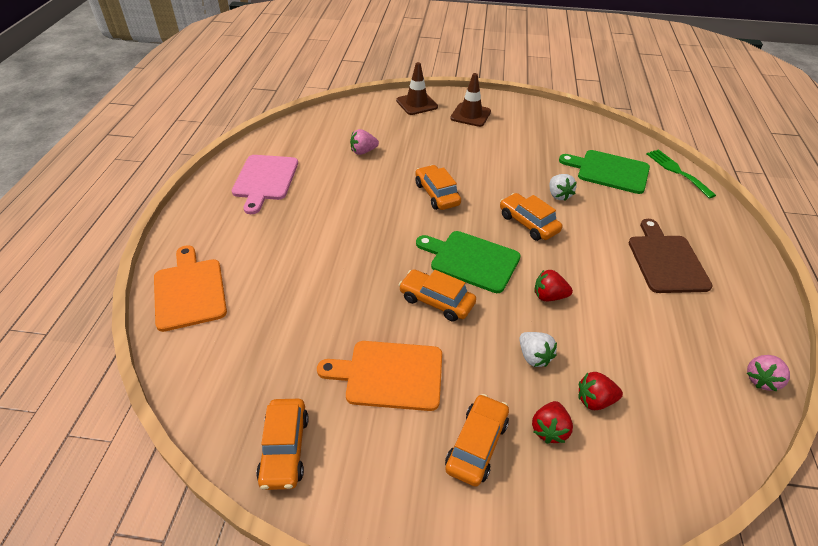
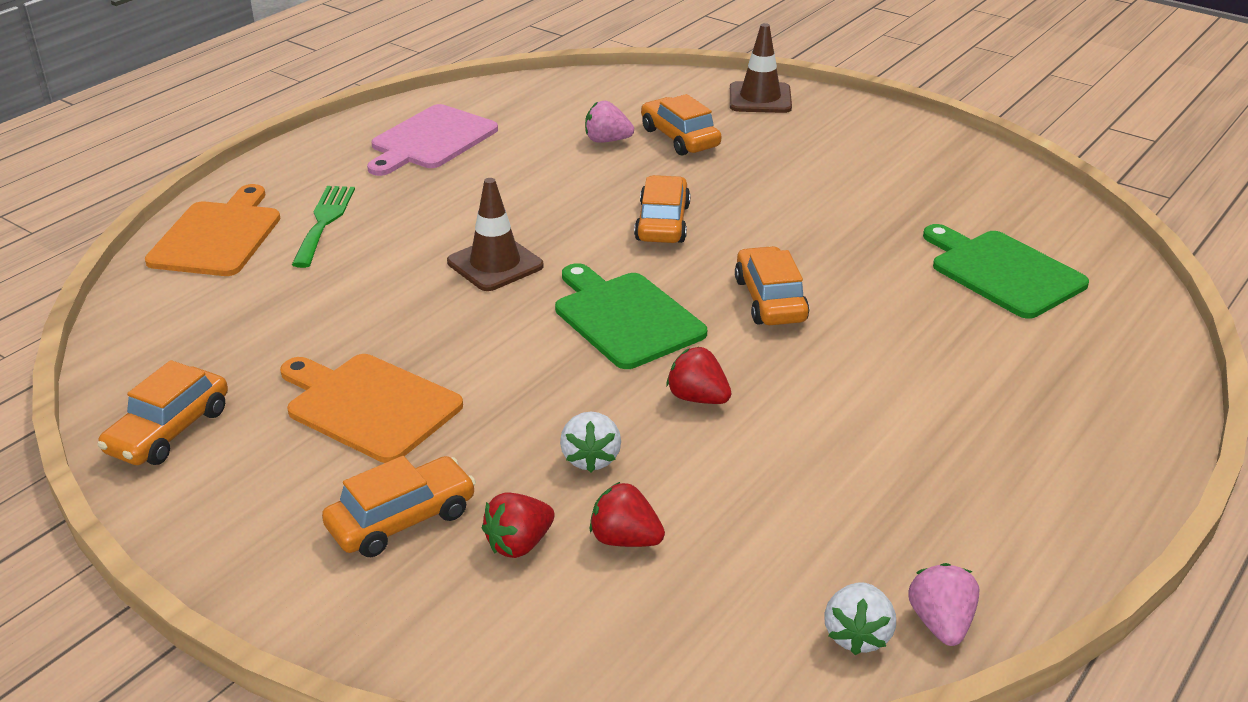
camera: 30 degrees right, 10 degrees down
(436, 301) = (520, 348): orange car -> orange car (679, 138)
(470, 115) = (836, 134): brown traffic cone -> brown traffic cone (495, 264)
(558, 195) = (867, 279): white strawberry -> white strawberry (857, 635)
(666, 261) = (959, 420): brown cutting board -> none
(677, 171) = (1142, 307): green fork -> green fork (324, 222)
(761, 380) = (941, 623): pink strawberry -> pink strawberry turned 105 degrees clockwise

